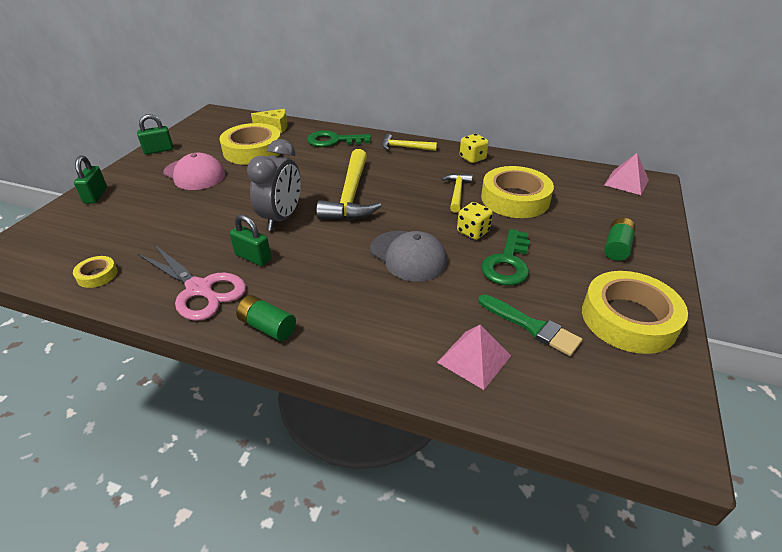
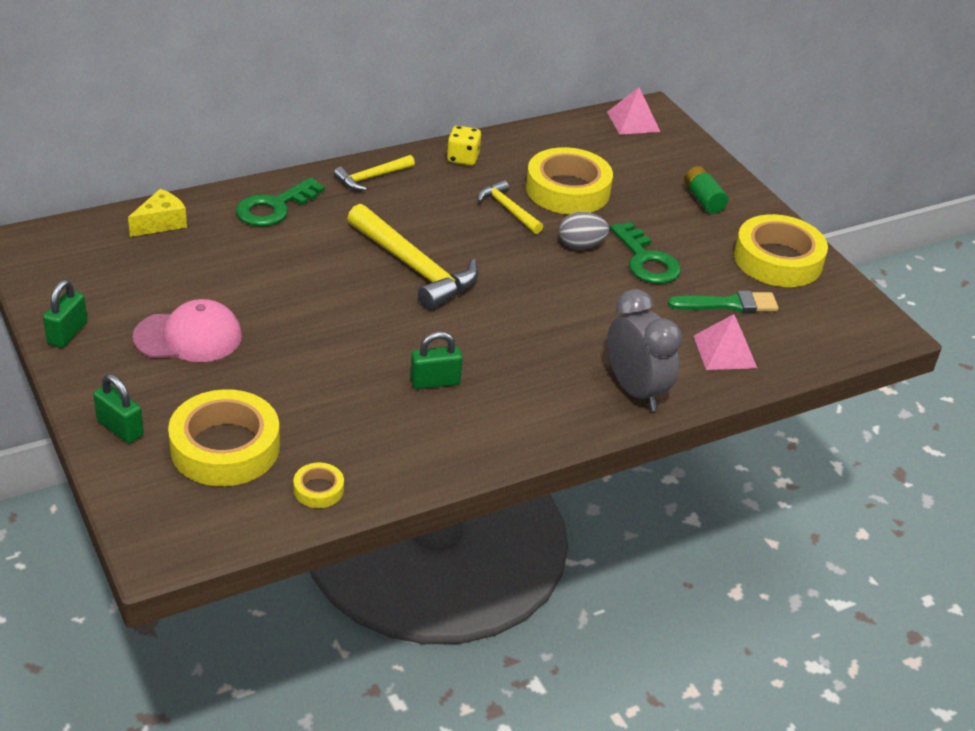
camera: 50 degrees left, 0 degrees up
(199, 289) = (442, 437): pink scissors -> none
(253, 150) = (198, 270): yellow tape -> yellow tape (225, 447)
(267, 327) = (553, 426): green battery -> none
(281, 218) = (390, 330): grey clock -> grey clock (635, 391)
(408, 256) = (563, 300): grey cap -> none
(473, 232) = (581, 245): yellow dice -> grey egg

